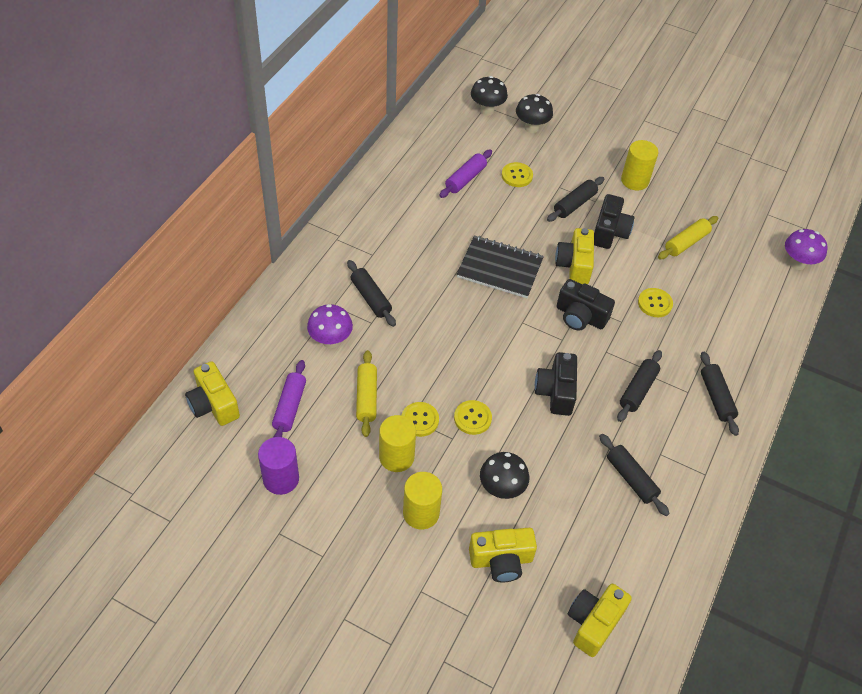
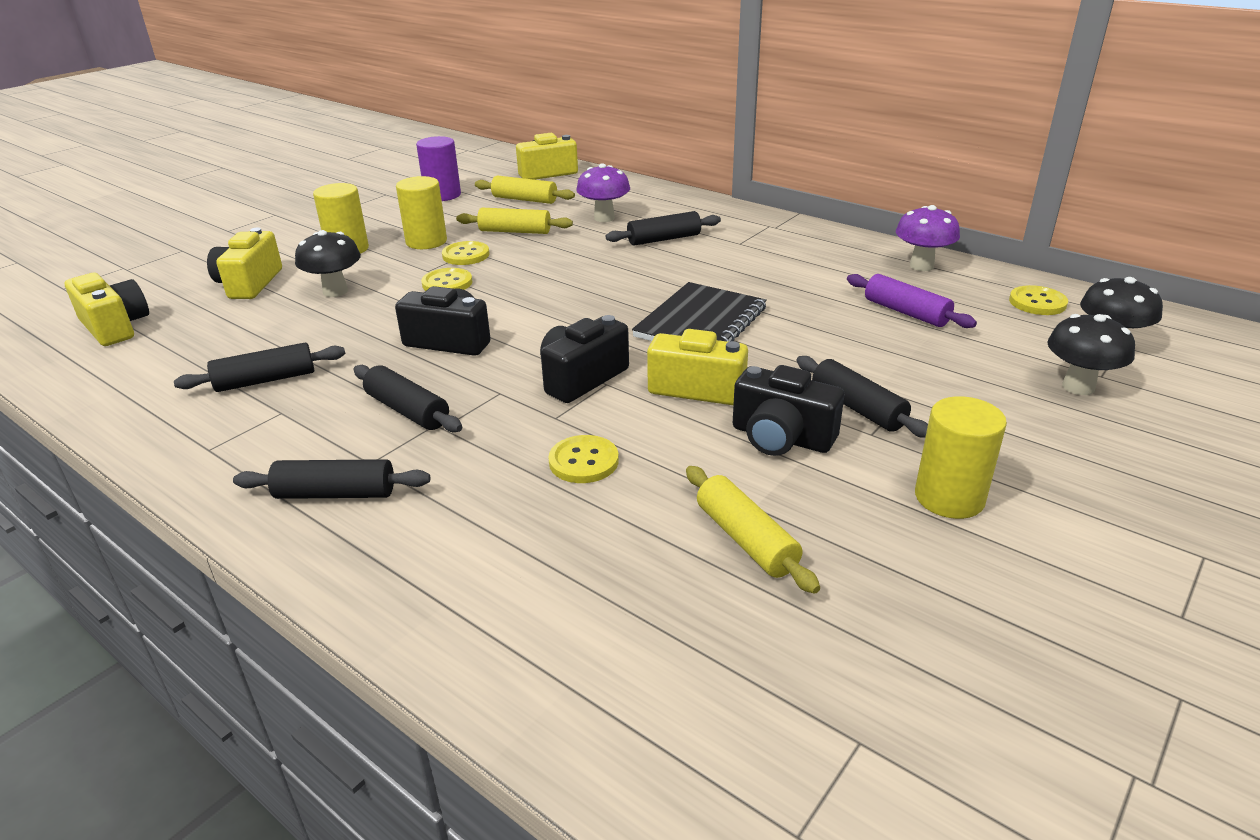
camera: 105 degrees right, 20 degrees down
(290, 407) = (524, 200): purple rolling pin -> yellow rolling pin
(517, 176) = (926, 357): yellow button -> yellow button (1037, 302)
(797, 264) = (647, 754): purple mushroom -> purple mushroom (921, 266)

